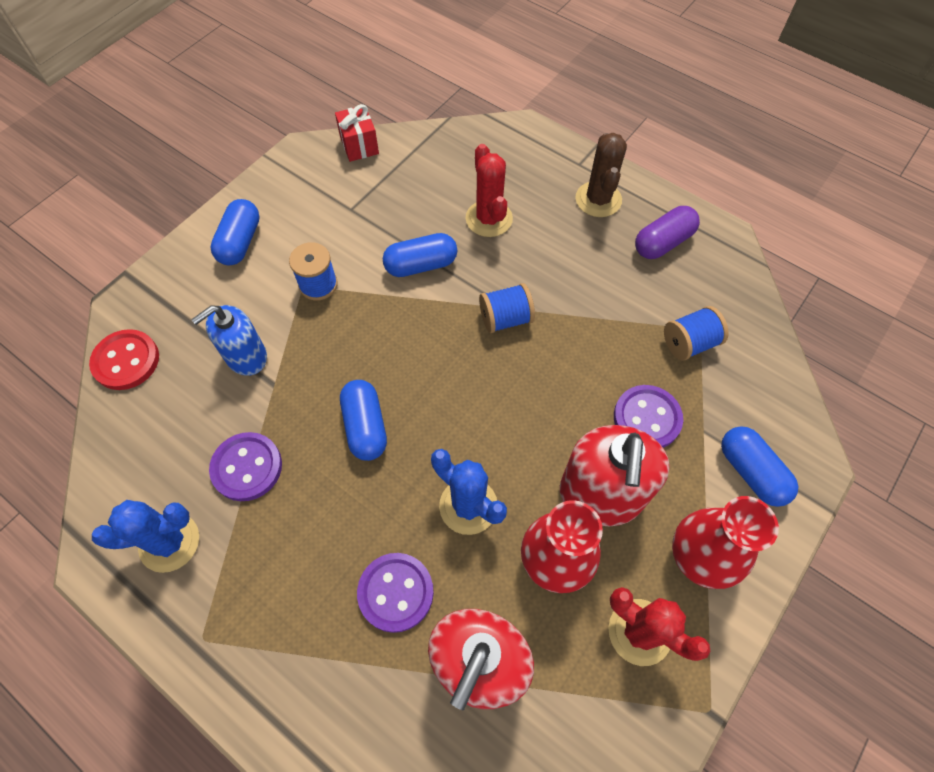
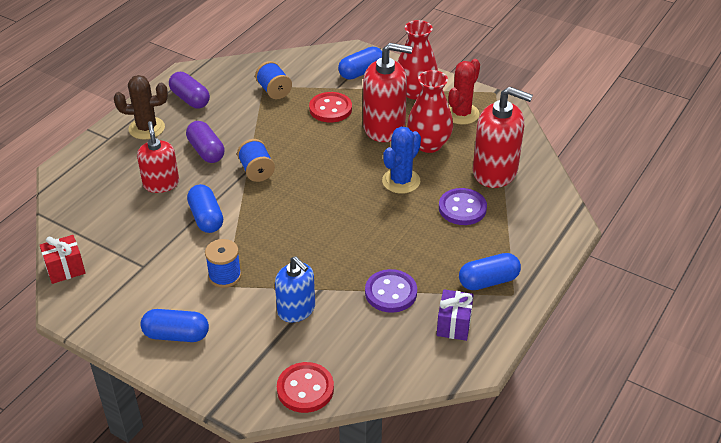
camera: 95 degrees left, 20 degrees down
(169, 542) = (454, 325): blue cactus -> purple gift
(365, 427) = (351, 234): blue capsule -> blue capsule (488, 281)
(489, 219) = (161, 184): red cactus -> red soap dispenser
(550, 262) = (206, 151): none -> purple capsule
(647, 418) = (330, 109): purple button -> red button

